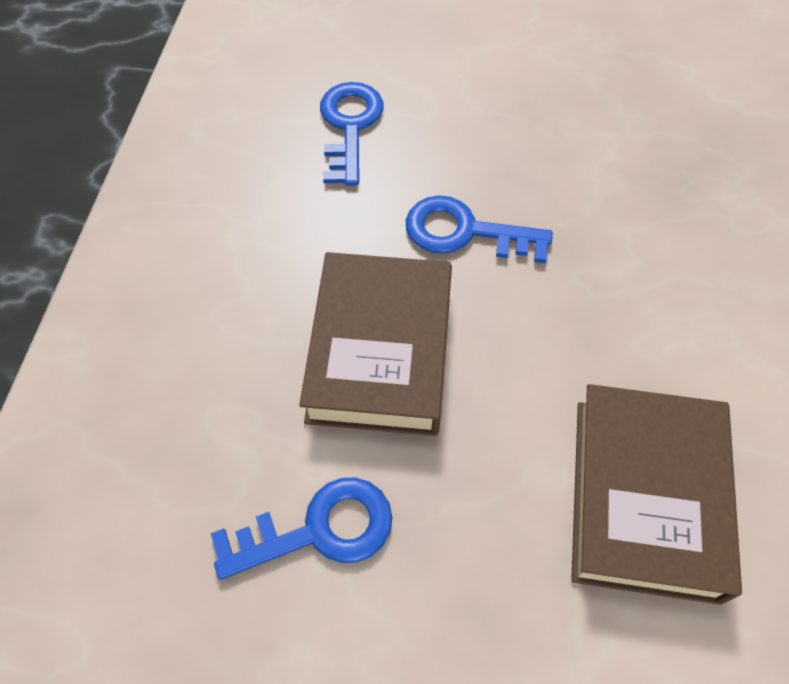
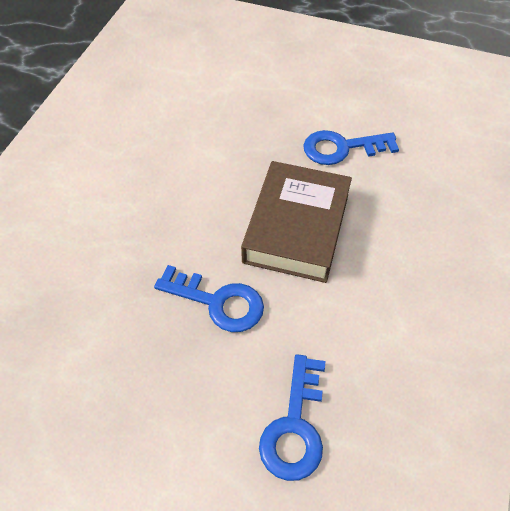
camera: 170 degrees left, 5 degrees down
(645, 497) = (168, 139): brown book -> none

